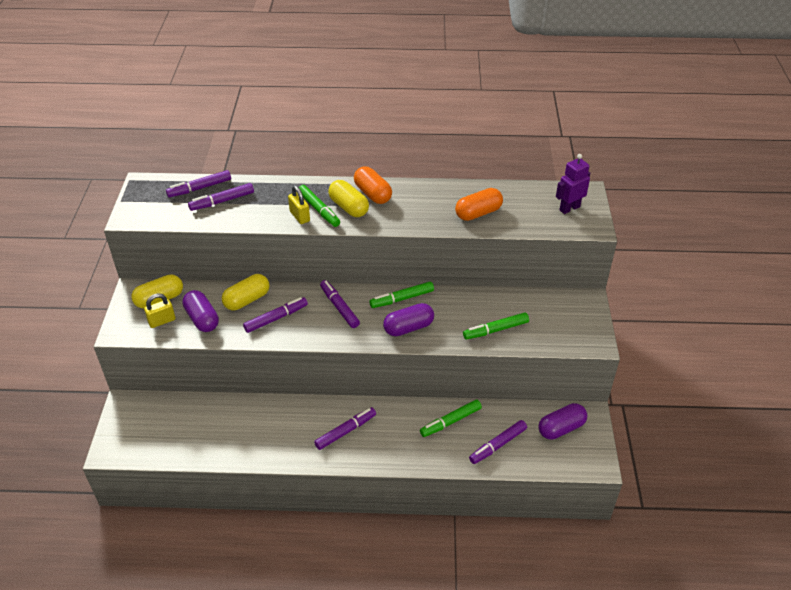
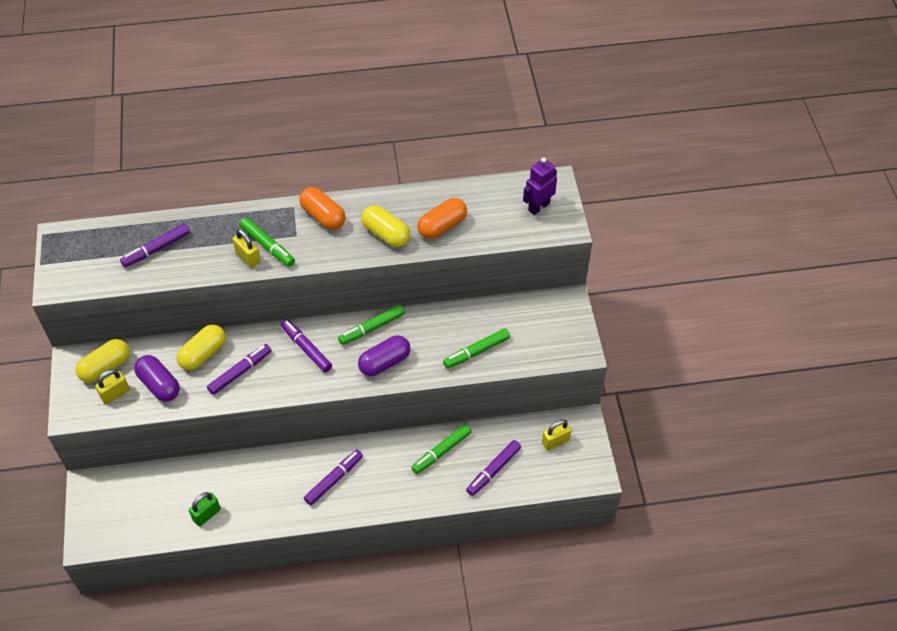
camera: 10 degrees left, 10 degrees up
(200, 188) = (127, 235): purple marker -> none
(222, 444) = (206, 514): none -> green padlock
(348, 207) = (300, 238): yellow capsule -> yellow capsule (386, 234)
(561, 428) = (555, 441): purple capsule -> yellow padlock

